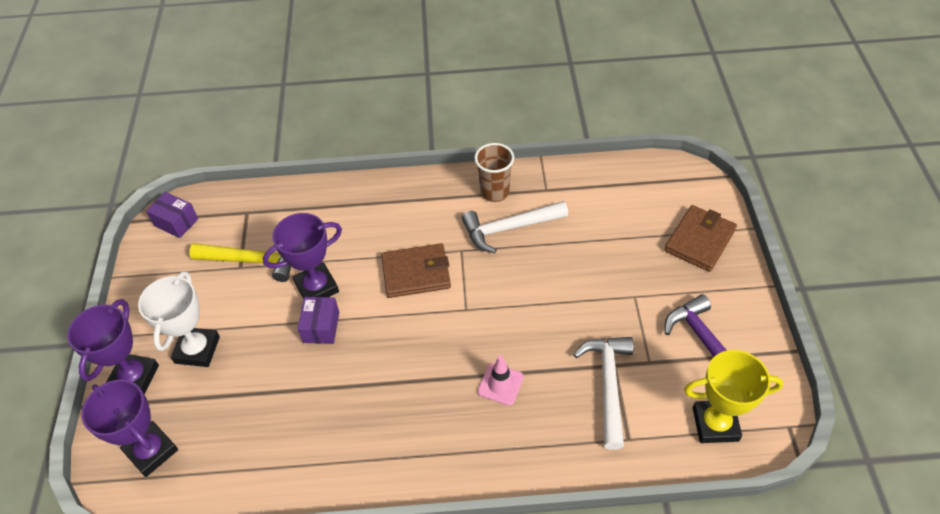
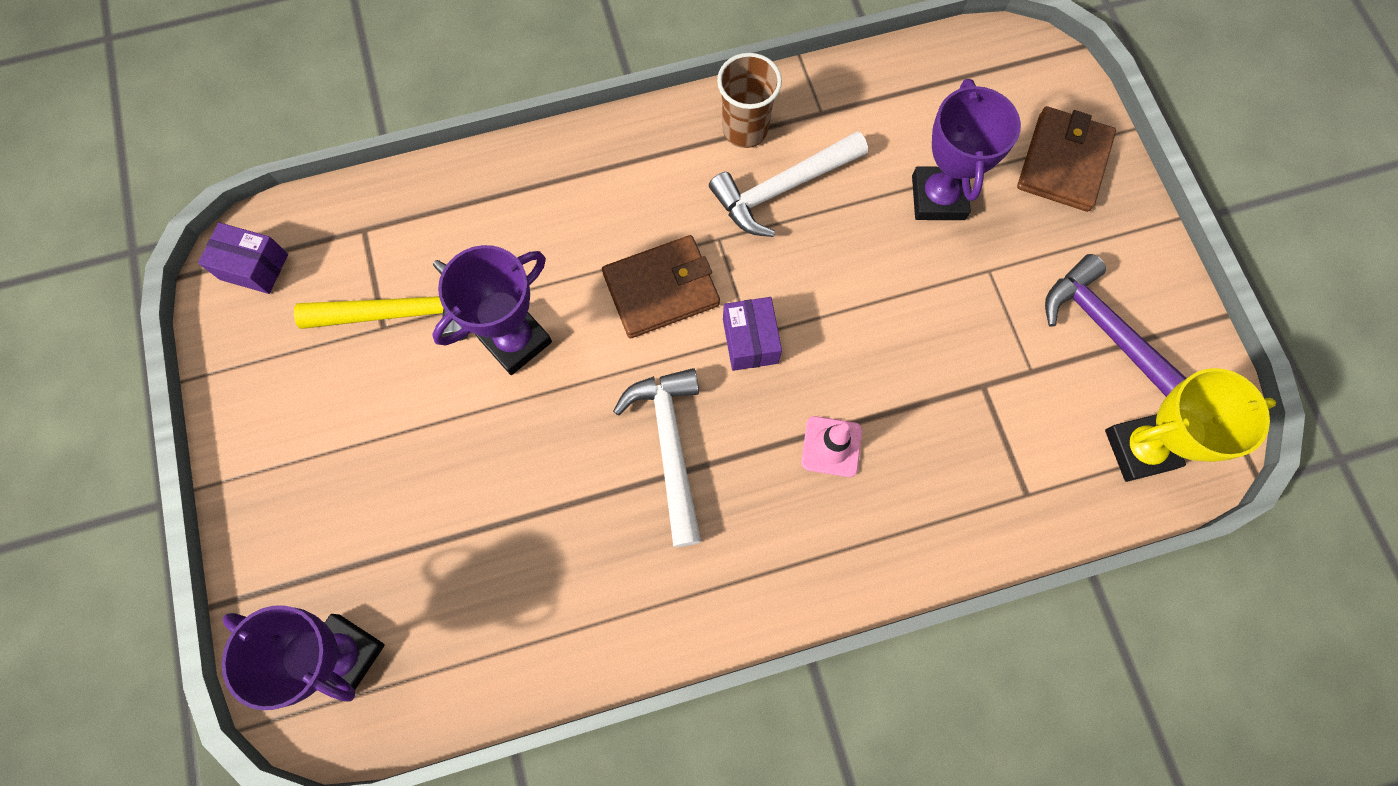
camera: 15 degrees left, 20 degrees up
(134, 377) = (277, 543): purple trophy -> purple trophy (938, 198)
(197, 350) = (361, 479): white trophy -> none
(321, 327) = (542, 405): purple box -> purple box (750, 341)
(608, 385) = (983, 418): white hammer -> white hammer (670, 447)

